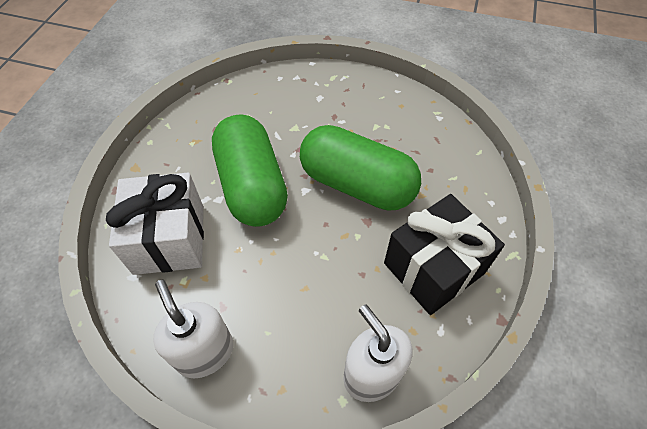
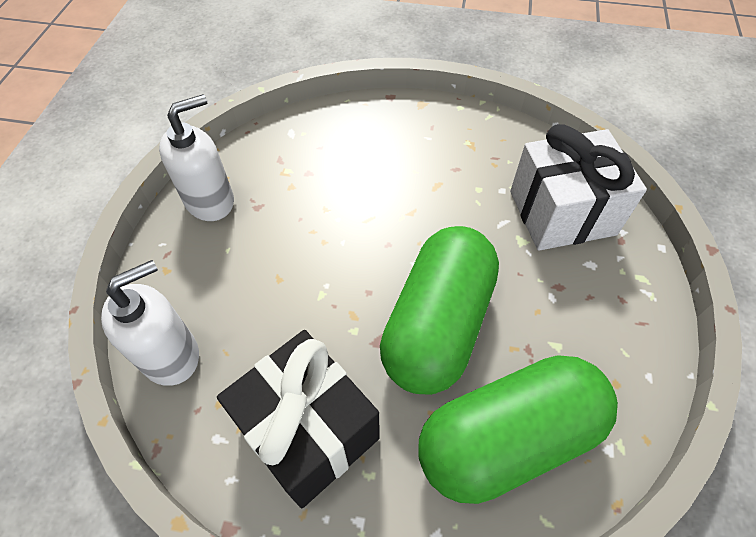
camera: 85 degrees right, 0 degrees up
(169, 239) = (334, 149): white gift -> white gift (562, 213)
(252, 186) = (415, 208): green capsule -> green capsule (508, 438)

